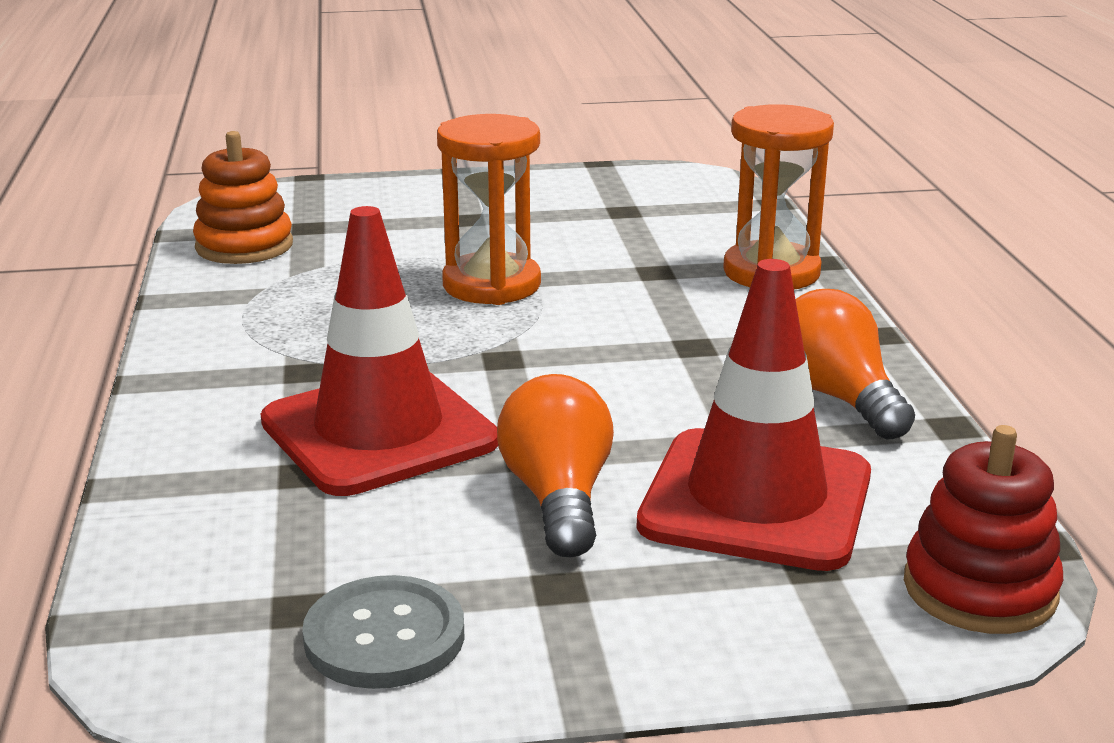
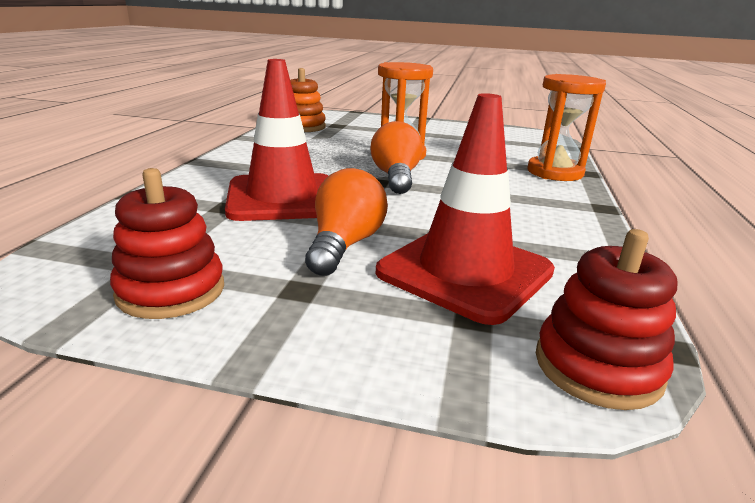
camera: 20 degrees right, 0 degrees up
(384, 636) = (171, 290): grey button -> red stacking toy
(837, 397) = (557, 231): orange light bulb -> orange light bulb (396, 177)

